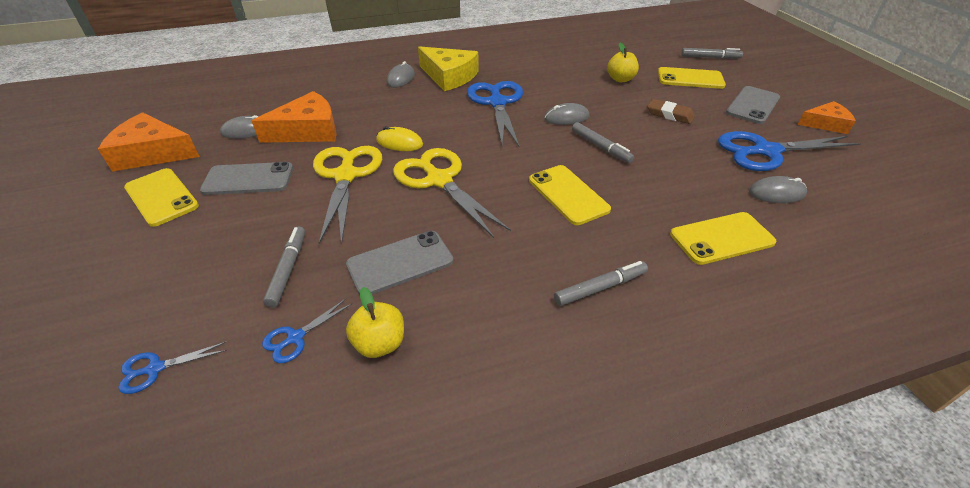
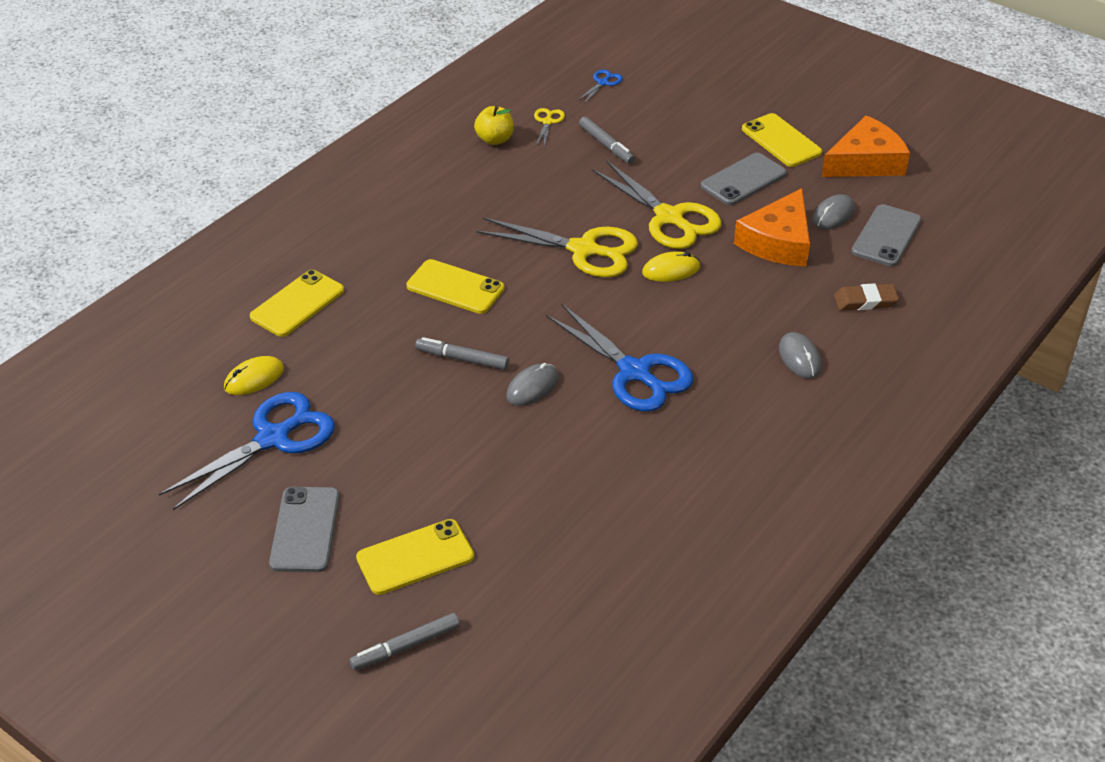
camera: 145 degrees right, 0 degrees up
(161, 197) = (781, 141): yellow phone -> yellow phone turned 45 degrees clockwise
(295, 337) = (547, 122): blue scissors -> yellow scissors
(400, 263) = (536, 180): grey phone -> grey phone (886, 236)
(449, 76) = (747, 392): yellow cheese -> none
(600, 288) = (378, 225): grey marker -> none
(620, 79) = (516, 503): yellow apple -> none
(670, 114) = (410, 453): brown eraser -> brown eraser (865, 301)
(776, 193) = (254, 378): grey mouse -> yellow mouse
(825, 124) = (200, 532): orange cheese -> none

